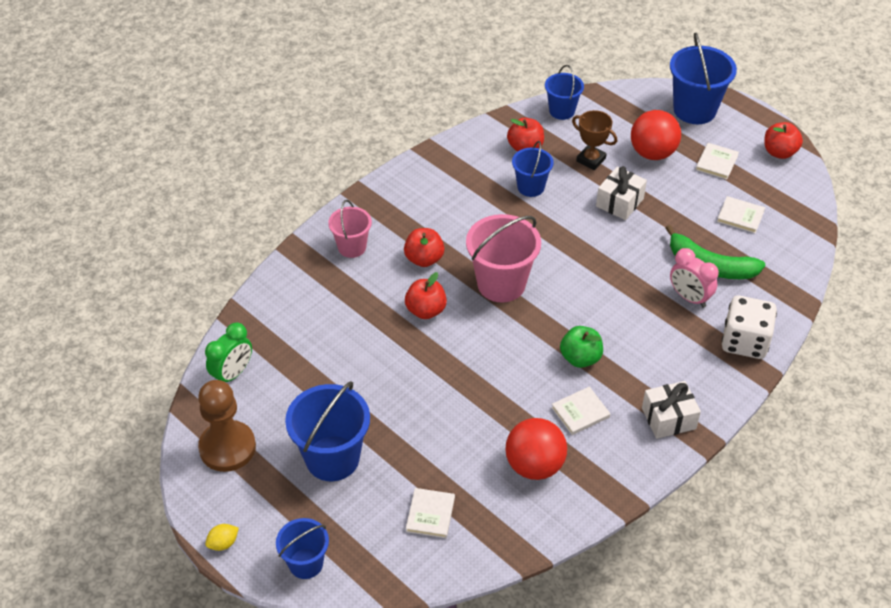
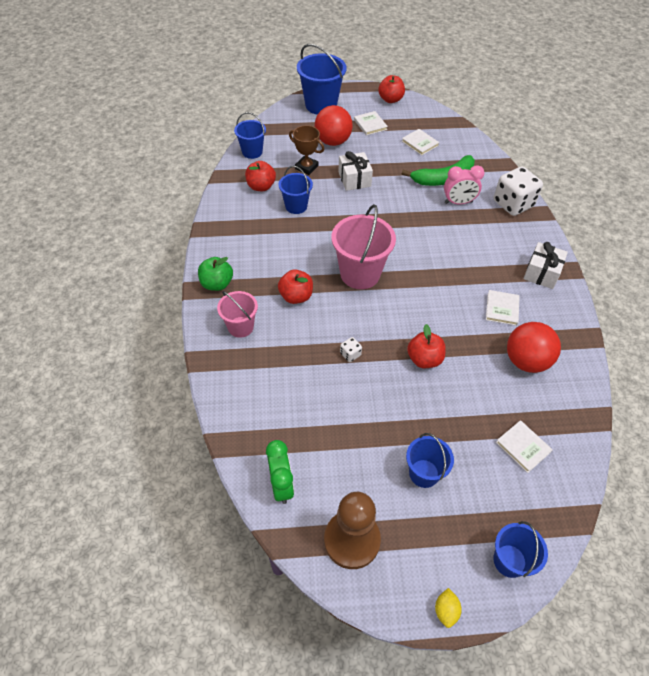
camera: 50 degrees left, 5 degrees up
(332, 458) = (424, 473): blue bucket -> blue bucket, size x0.60
(402, 335) = (350, 354): none -> white dice
(426, 310) = (342, 326): red apple -> red apple (424, 359)
(580, 358) = (458, 279): green apple -> green apple (217, 284)
(591, 160) = (306, 167): brown trophy -> brown trophy turned 45 degrees clockwise
(740, 216) = (420, 143): white book -> white book turned 75 degrees clockwise

